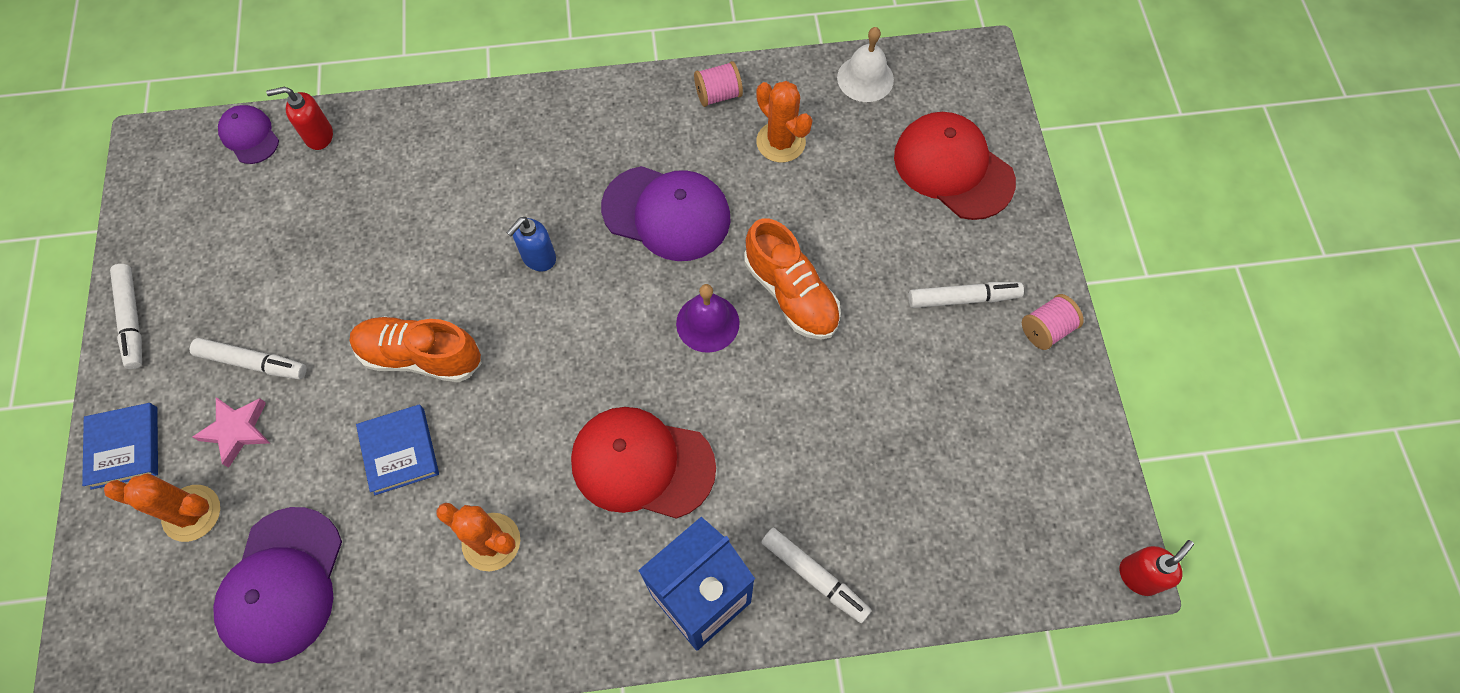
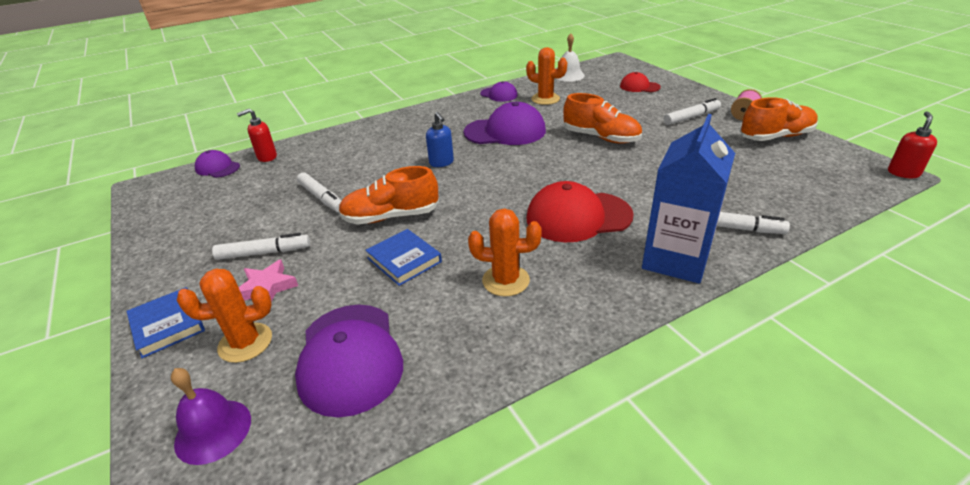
camera: 20 degrees left, 30 degrees down
(132, 319) = (153, 260): white marker -> white marker (321, 198)
(538, 258) = (441, 163): blue soap dispenser -> blue soap dispenser turned 45 degrees counterclockwise
(707, 323) = (565, 158): purple bell -> purple bell (213, 431)
(718, 95) = (499, 94): pink spool -> purple cap
(953, 168) = (639, 86): red cap -> red cap, size x0.55
(1043, 408) = (775, 137): none -> orange shoe

